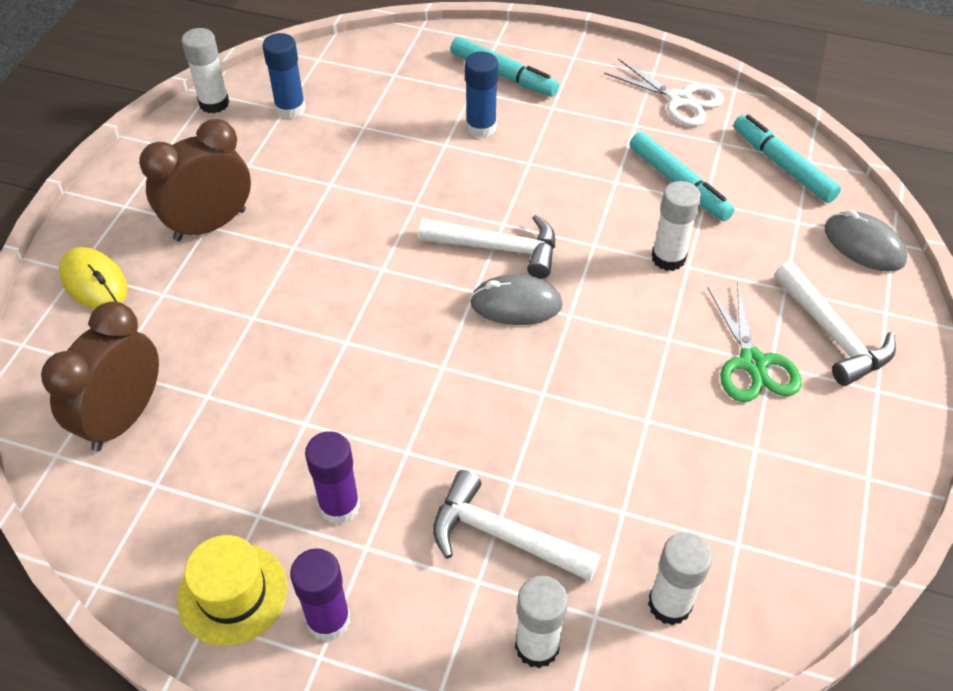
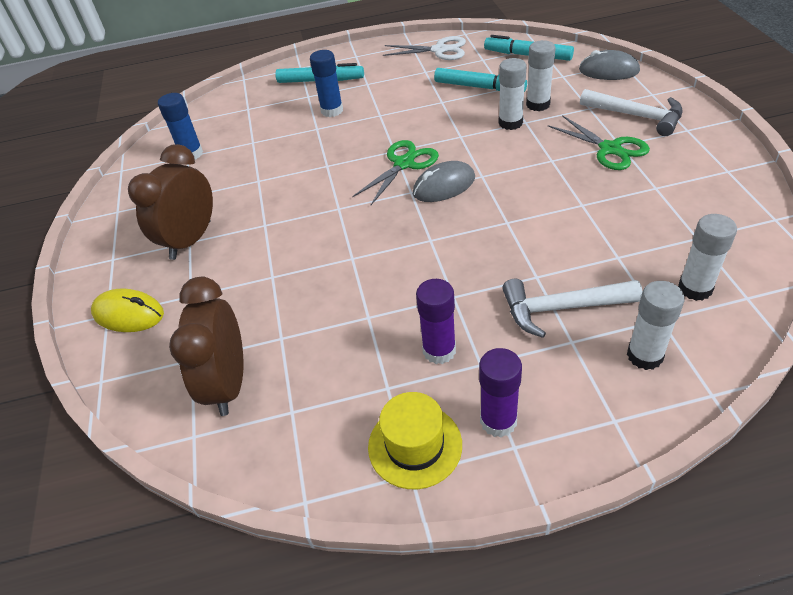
camera: 25 degrees left, 5 degrees down
(214, 103) = (131, 174): white glue stick -> white glue stick (538, 104)
(498, 248) = (404, 164): white hammer -> green scissors

